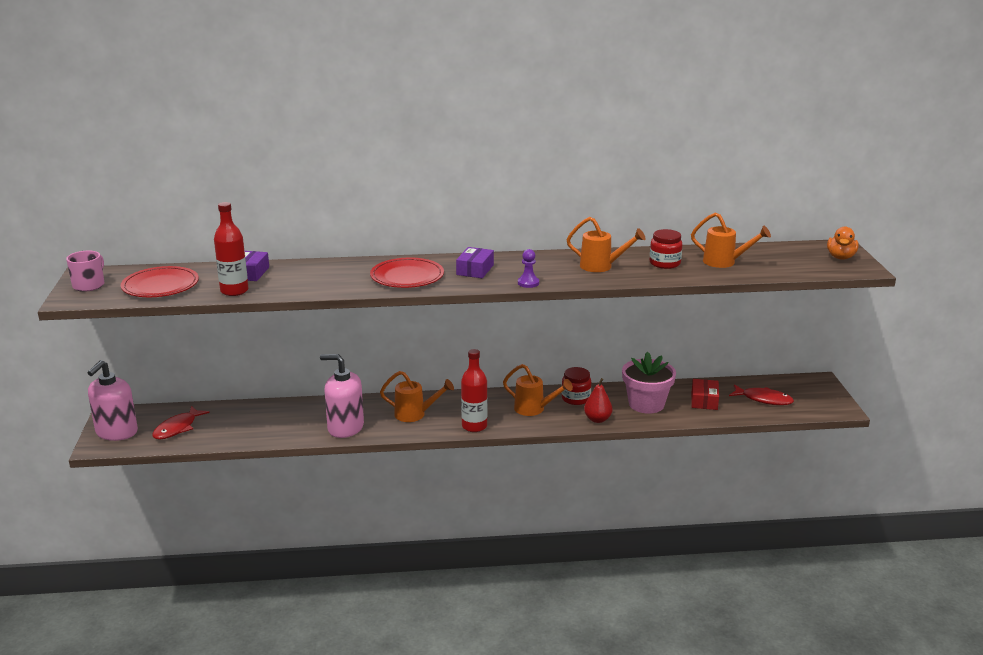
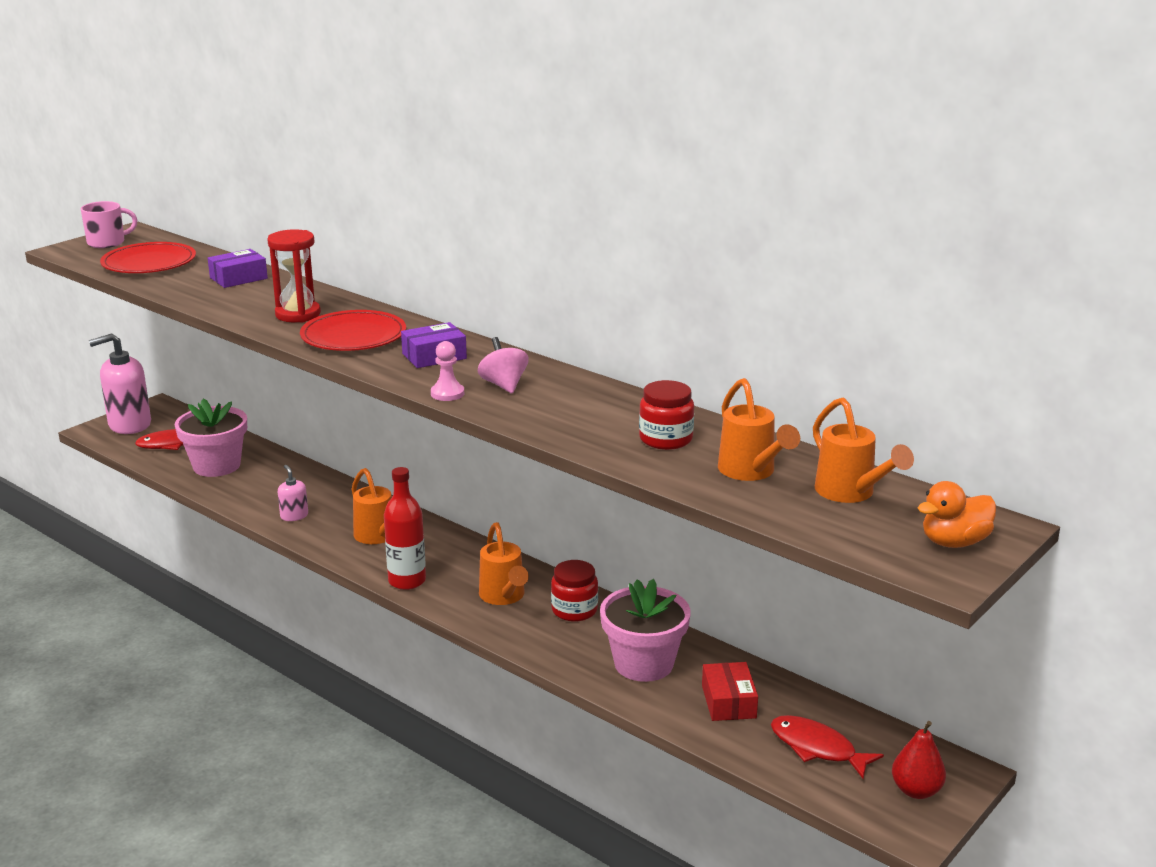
camera: 45 degrees right, 0 degrees up
(234, 291) = (185, 290): red bottle -> none
(236, 426) = (216, 466): none -> pink flower pot
(344, 278) = (298, 314): none -> red hourglass
(345, 428) = (294, 516): pink soap dispenser -> pink soap dispenser, size x0.48
(528, 283) = (447, 393): purple pawn -> pink pawn
(542, 269) = (503, 385): none -> pink spinning top
(597, 419) = (548, 648): red pear -> red pear (916, 791)
(602, 266) = (578, 410): orange watering can -> orange watering can (851, 494)
(704, 400) = (728, 702): red box -> red box turned 60 degrees counterclockwise
(763, 399) = (817, 748): red fish -> red fish turned 150 degrees clockwise

